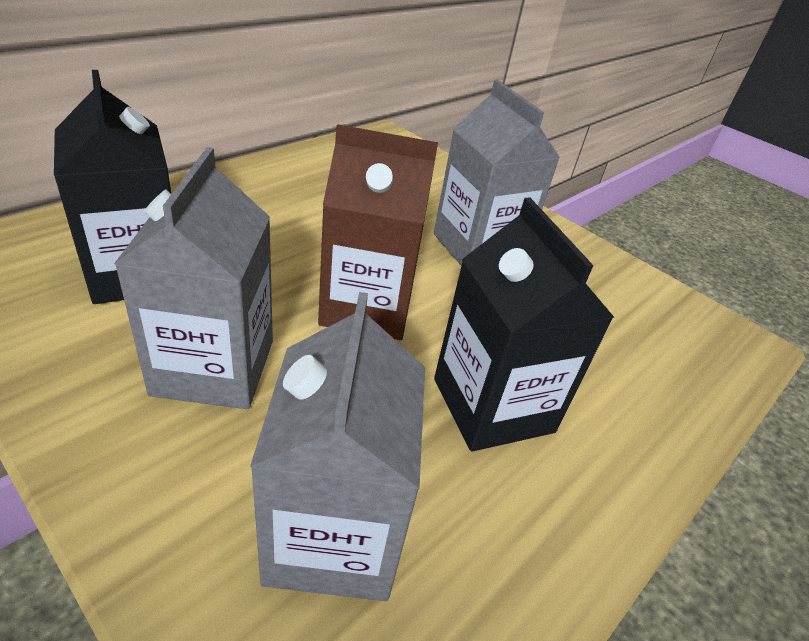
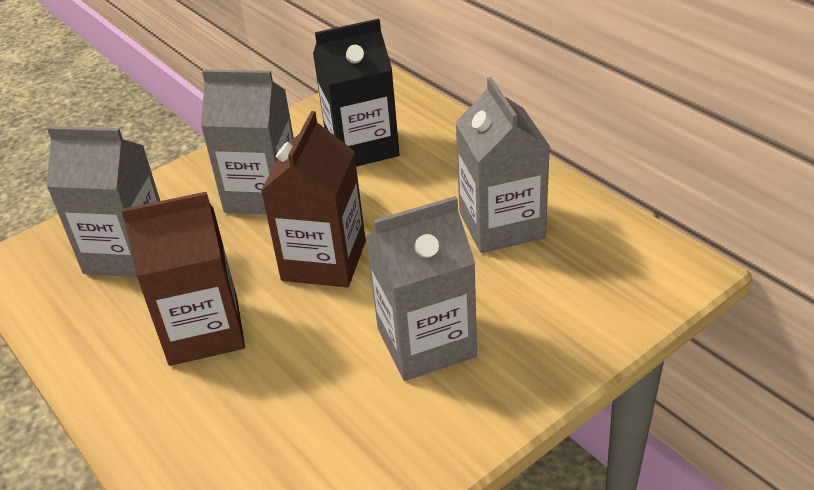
camera: 105 degrees right, 0 degrees up
(322, 196) = (501, 225): none -> grey carton
(493, 405) = (204, 331): black carton -> brown carton

